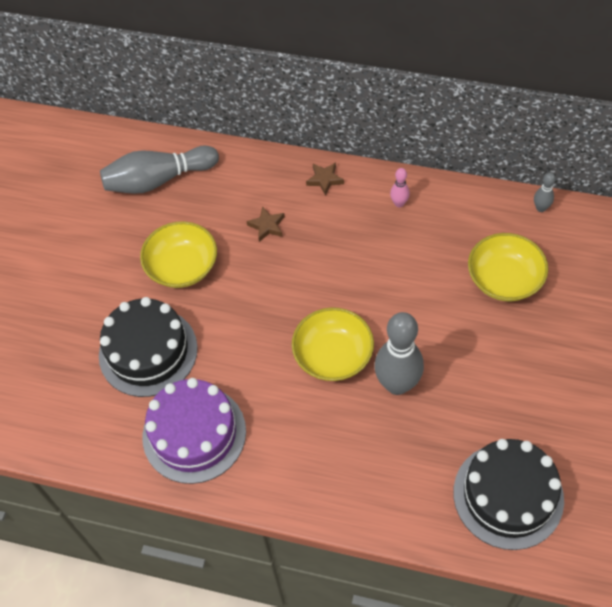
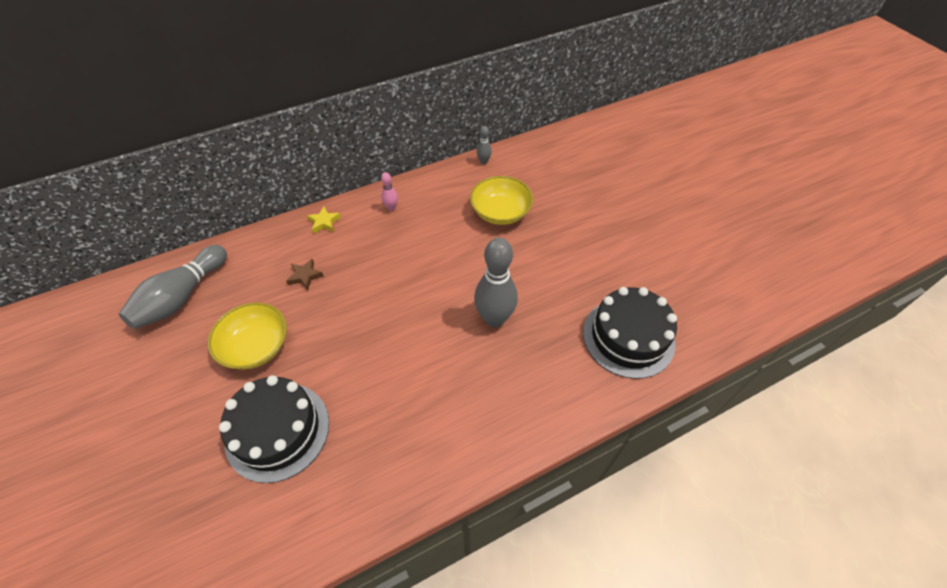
camera: 45 degrees left, 5 degrees down
(194, 433) = (373, 466): purple cake -> none
(324, 180) = (324, 222): brown star -> yellow star
(333, 355) = (432, 330): yellow bowl -> none

